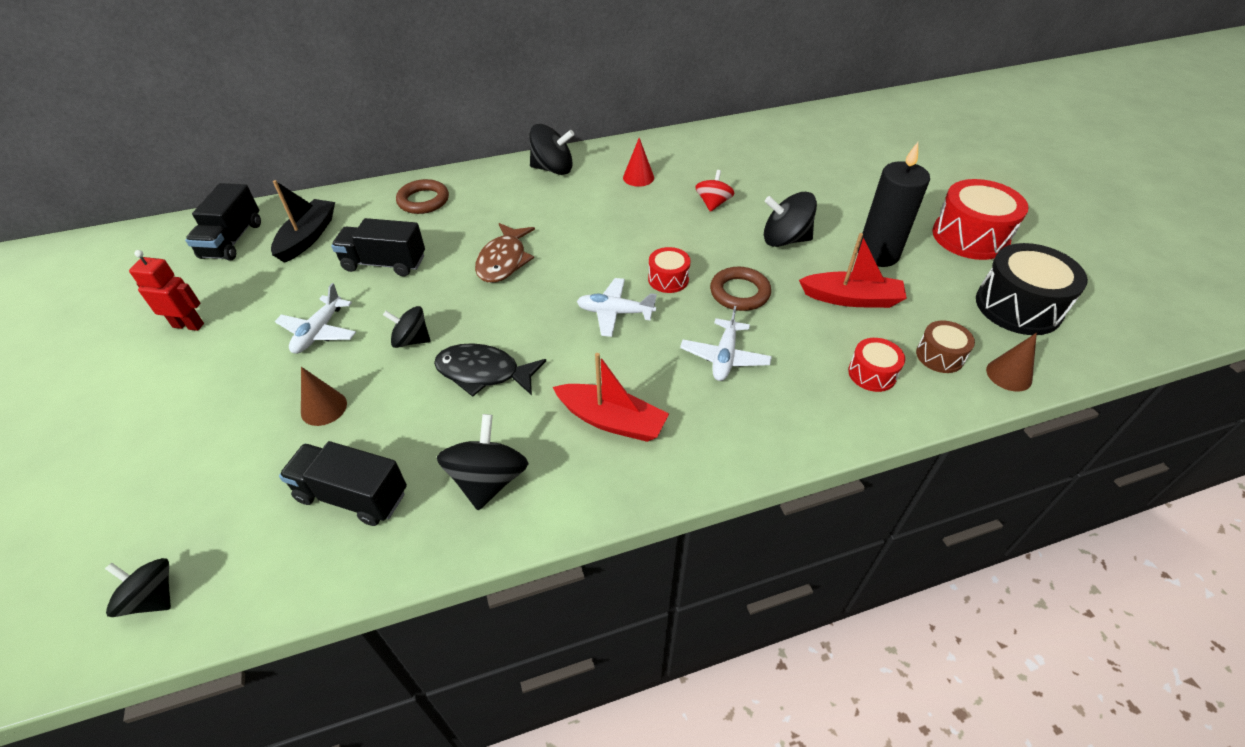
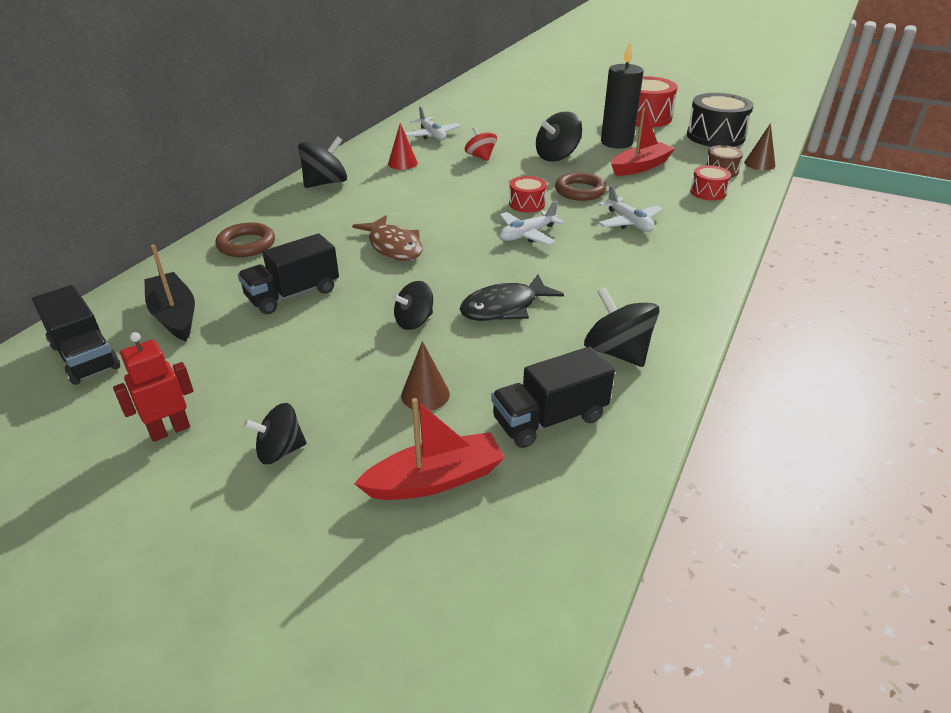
camera: 45 degrees left, 10 degrees down
(152, 597) = (524, 579): black spinning top -> black spinning top (280, 451)
(319, 332) = (322, 360): white plane -> white plane (432, 135)
(612, 420) = (628, 283): red boat -> red boat (435, 479)

